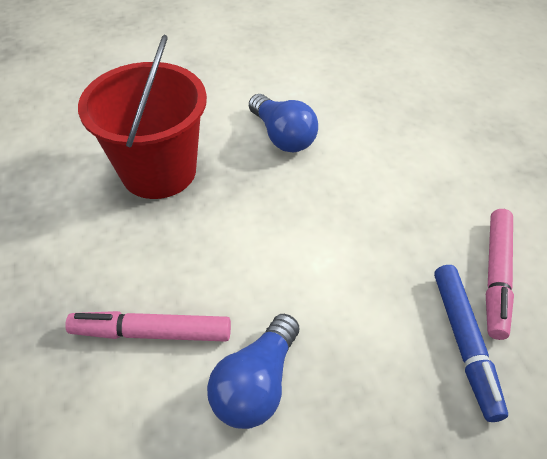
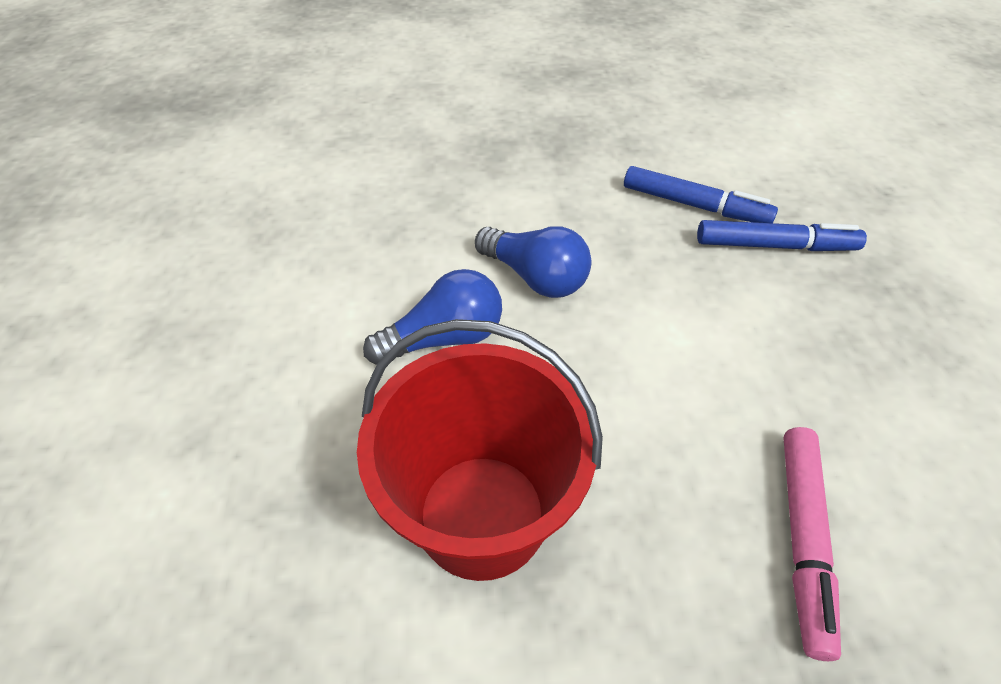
camera: 80 degrees left, 0 degrees up
(256, 384) = (855, 423): blue light bulb -> blue light bulb (535, 277)
(496, 276) = (694, 205): pink marker -> blue marker

